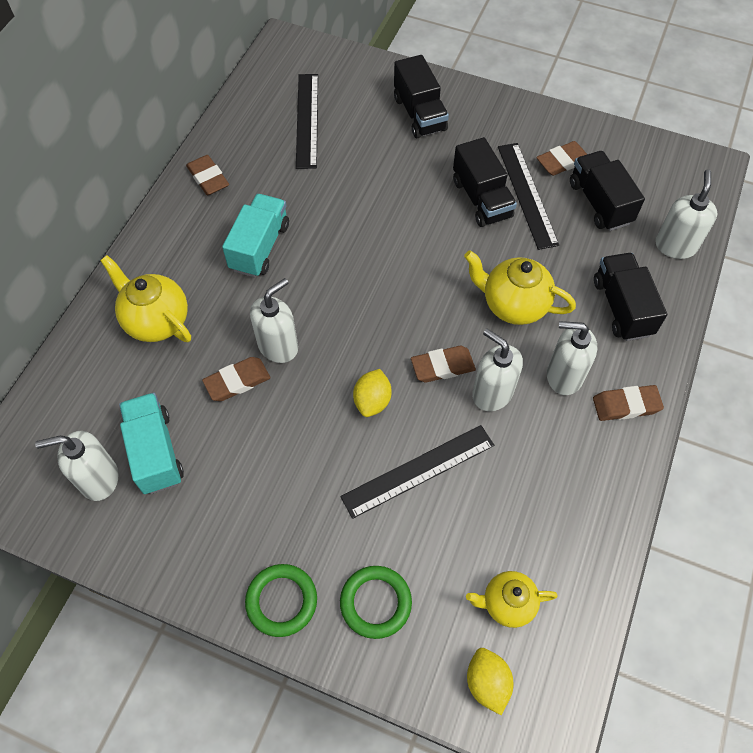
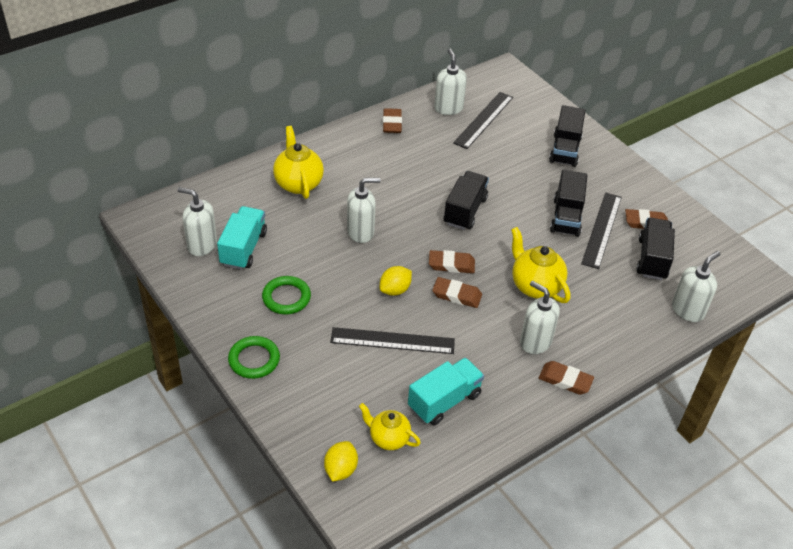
camera: 30 degrees right, 15 degrees down
(237, 381) = (320, 238): brown eraser -> brown eraser (451, 264)
(260, 247) = (393, 175): turquoise truck -> turquoise truck (444, 401)
(375, 603) = (308, 392): green ring -> green ring (286, 298)
(492, 393) = (477, 326): white soap dispenser -> white soap dispenser (448, 108)
(622, 307) = (613, 325): black truck -> black truck (465, 211)

